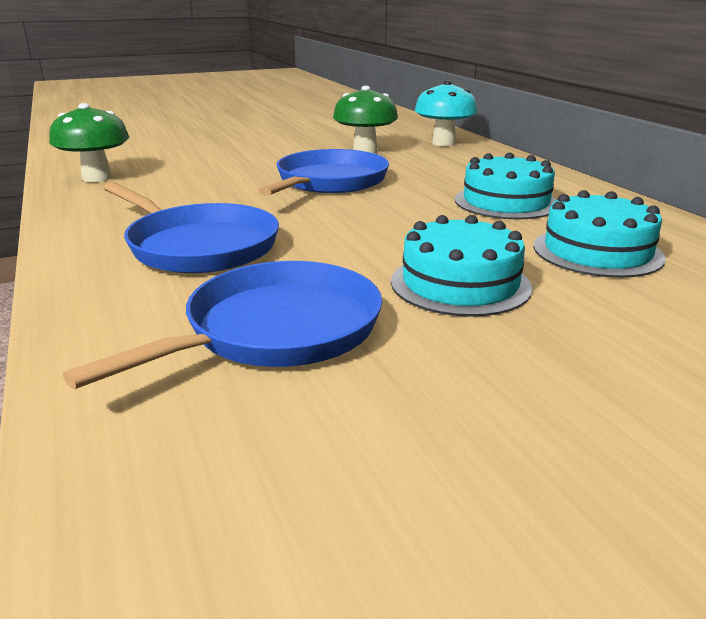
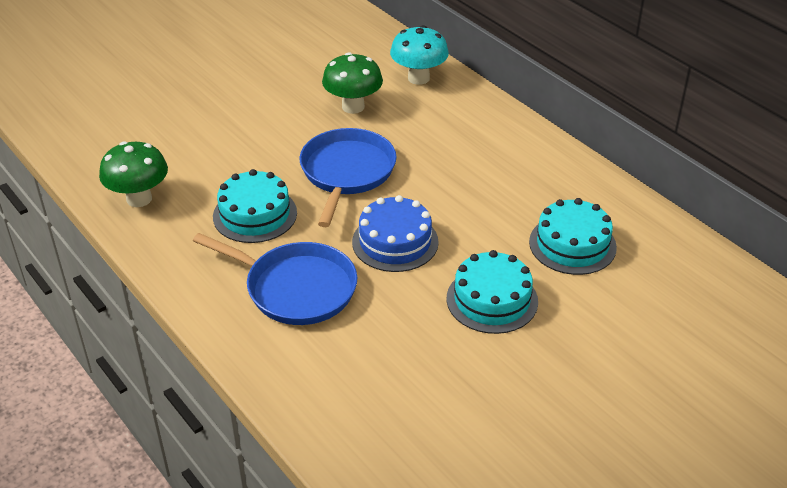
camera: 15 degrees left, 15 degrees up
(276, 330) = (397, 368): blue pan -> none
(352, 227) = (395, 242): none -> blue cake
(506, 202) = (498, 184): turquoise cake -> turquoise cake (255, 214)

